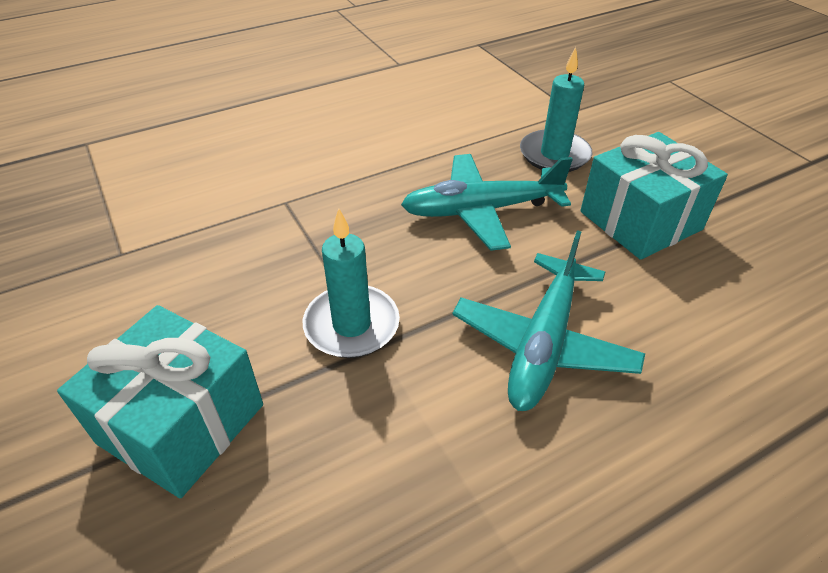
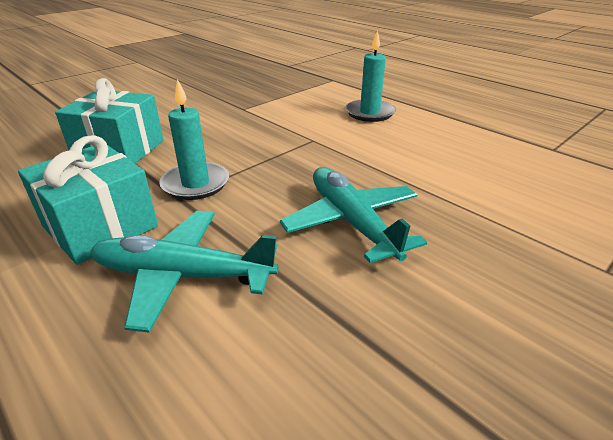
camera: 75 degrees right, 10 degrees down
(554, 154) = (487, 261): turquoise candle -> turquoise candle (369, 113)
(640, 220) = (403, 345): turquoise gift -> turquoise gift (100, 226)

